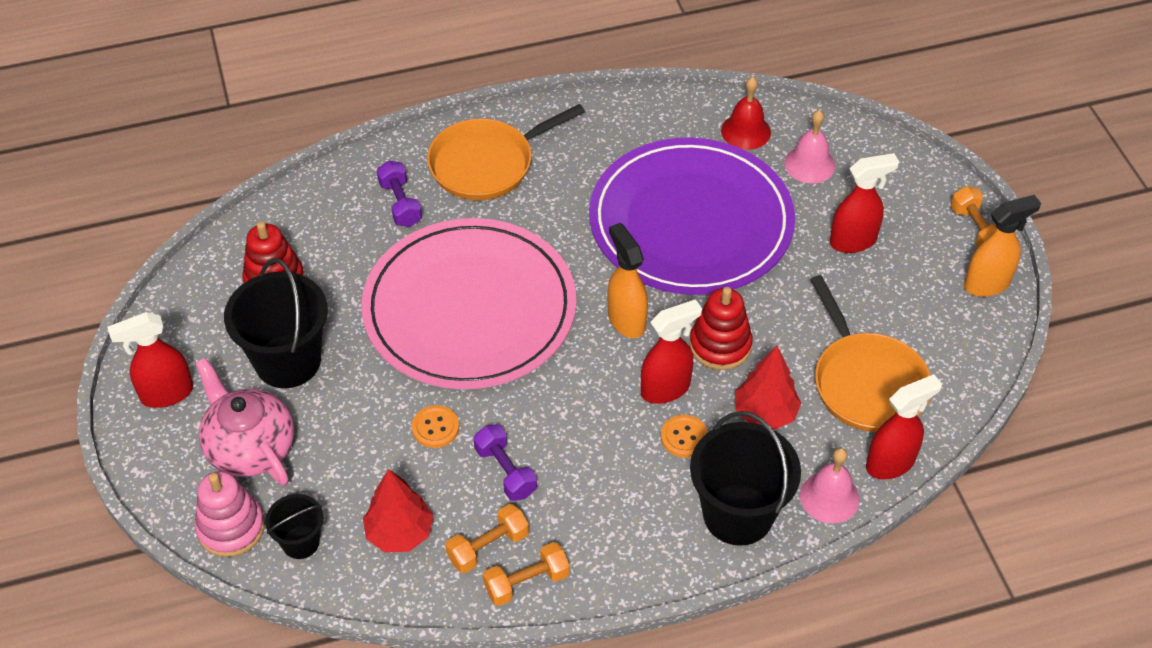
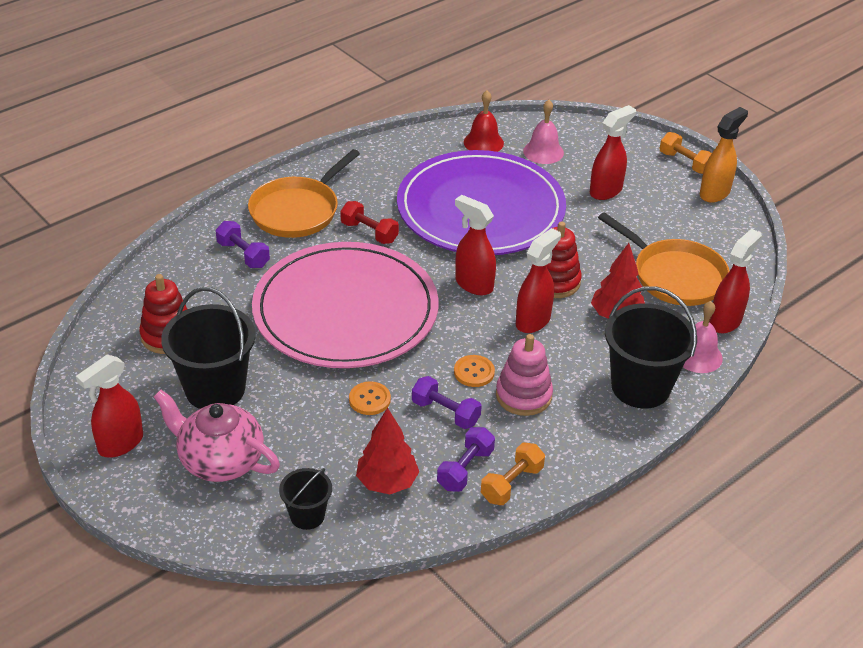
camera: 25 degrees left, 10 degrees down
(231, 528) = (239, 524): pink stacking toy -> pink stacking toy (523, 395)
(488, 547) = (465, 469): orange dumbbell -> purple dumbbell
(548, 216) = (369, 232): none -> red dumbbell
(626, 320) = (473, 284): orange spray bottle -> red spray bottle
(684, 437) = (567, 348): orange button -> orange button (474, 372)

